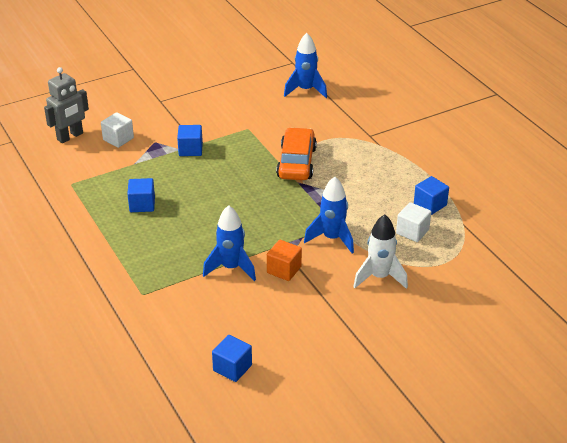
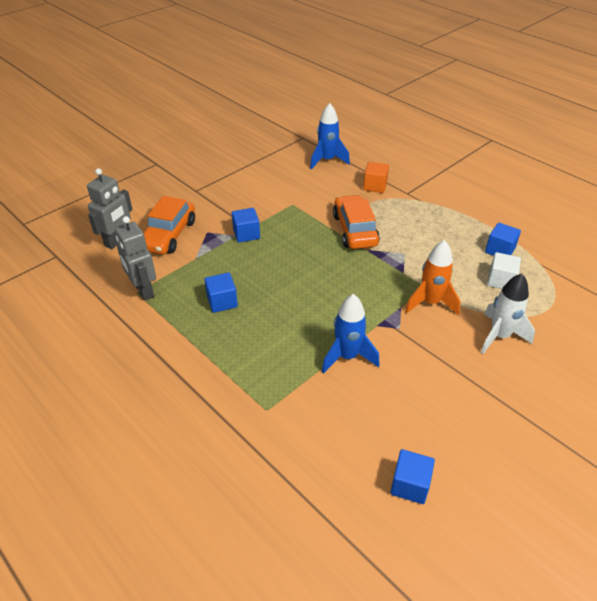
camera: 15 degrees left, 5 degrees up
(77, 183) = (143, 290): none -> grey robot
(118, 139) = (169, 235): white cube -> orange car
(284, 270) = (402, 347): orange cube -> orange cube (375, 186)
(332, 238) = (430, 302): blue rocket -> orange rocket

